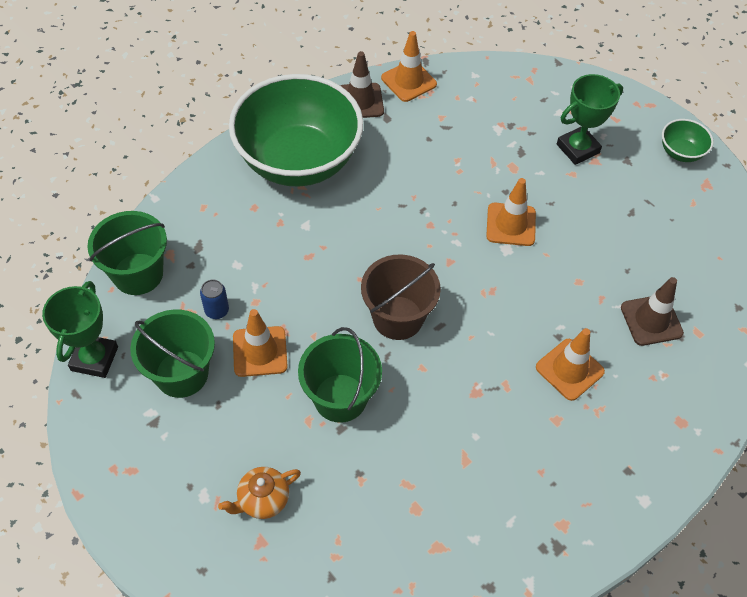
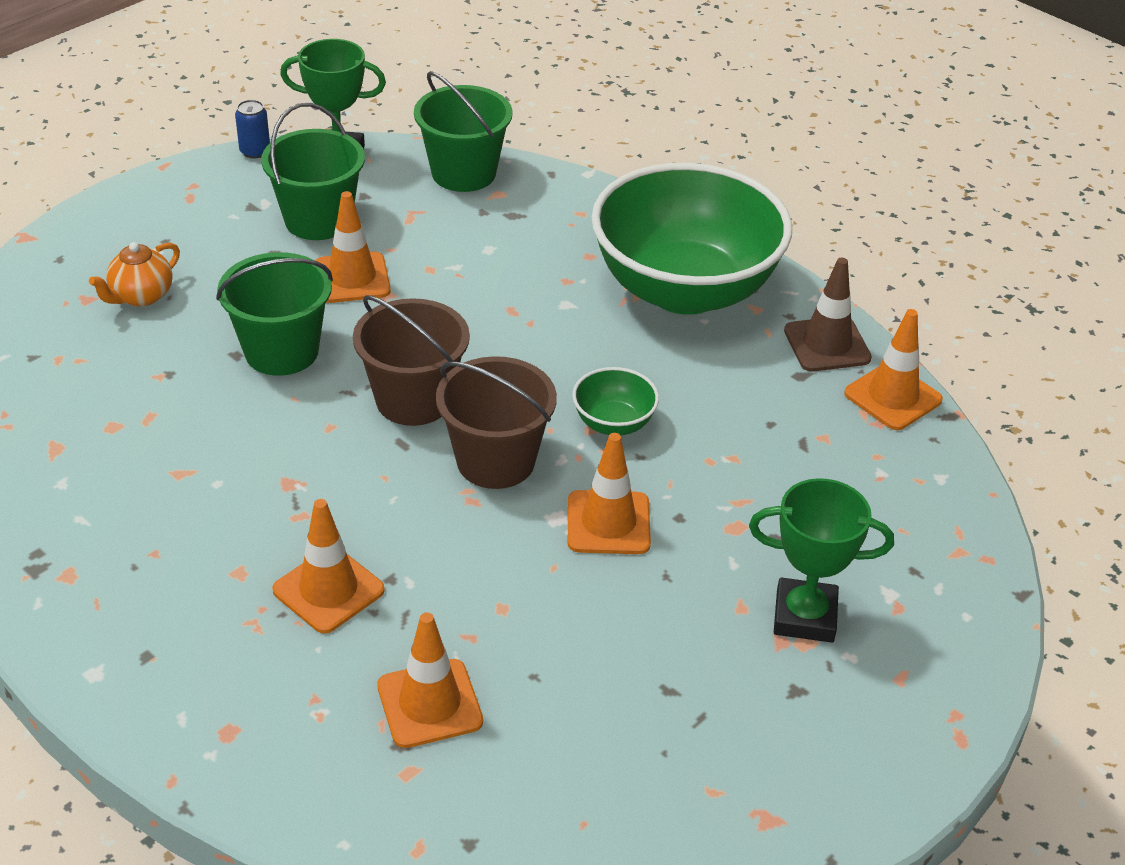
camera: 85 degrees right, 15 degrees down
(217, 310) = (413, 238): blue can -> blue can (255, 151)
(263, 500) = (141, 296): orange teapot -> orange teapot turned 105 degrees counterclockwise
(457, 276) = (496, 461): none -> brown bucket
(577, 148) = (804, 616): green trophy -> green trophy turned 45 degrees counterclockwise
(651, 320) = (429, 704): brown traffic cone -> orange traffic cone
(680, 152) = (842, 780): green bowl -> green bowl (613, 423)

